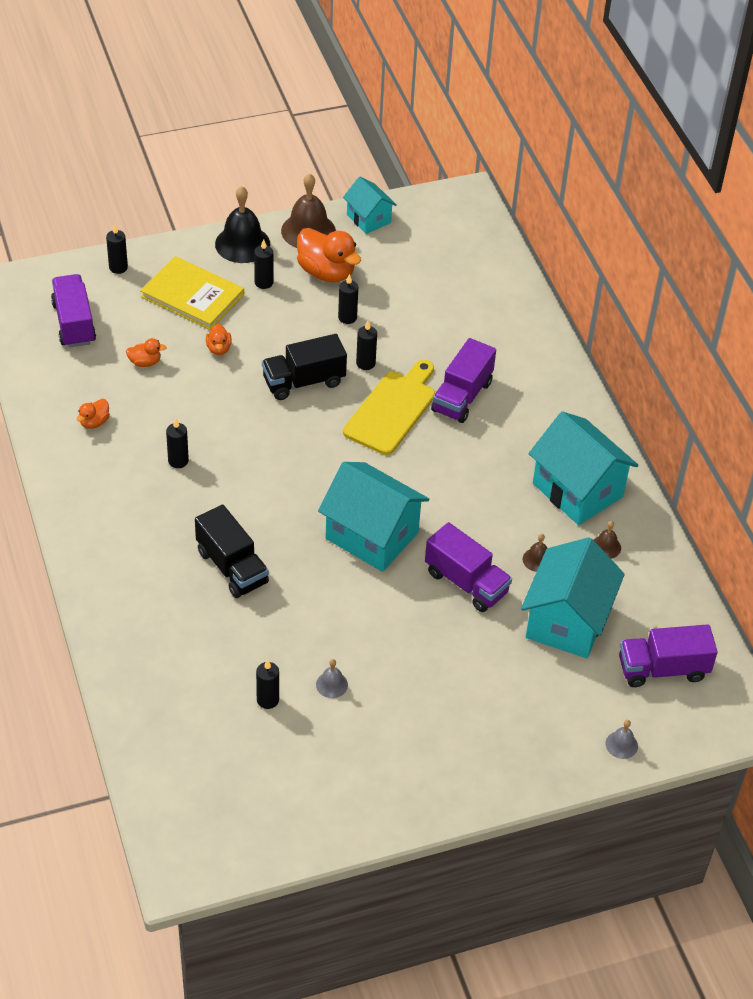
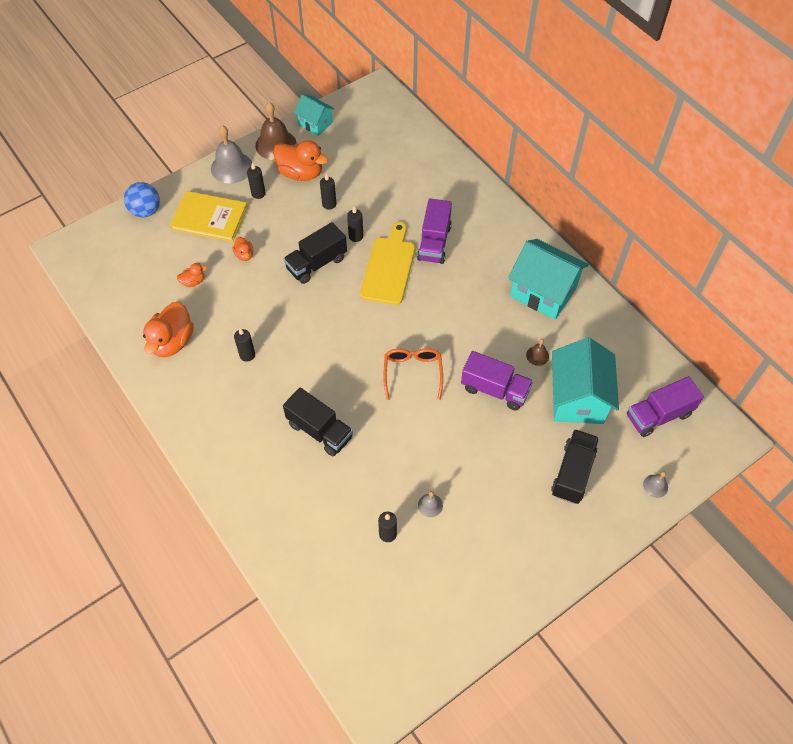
camera: 15 degrees left, 10 degrees up
(74, 323) = (128, 265): purple truck -> none
(94, 422) = (172, 342): orange duck -> orange duck, size x2.05
(118, 267) = (146, 211): black candle -> blue ball
(242, 244) = (231, 167): black bell -> grey bell
(372, 536) = (412, 373): turquoise house -> orange glasses
(523, 701) = (572, 473): none -> black truck
(606, 547) = (580, 331): brown bell -> none

